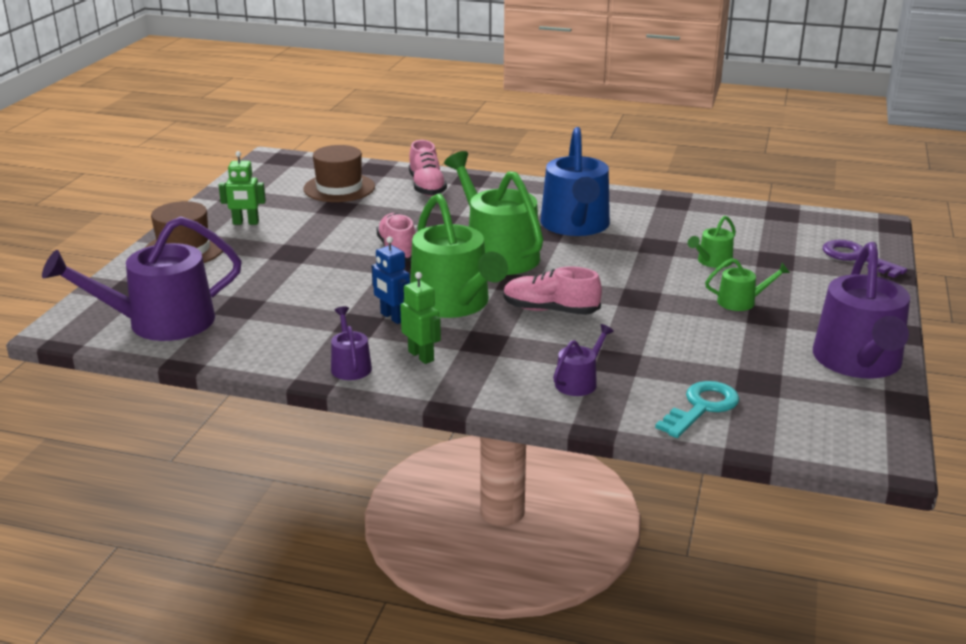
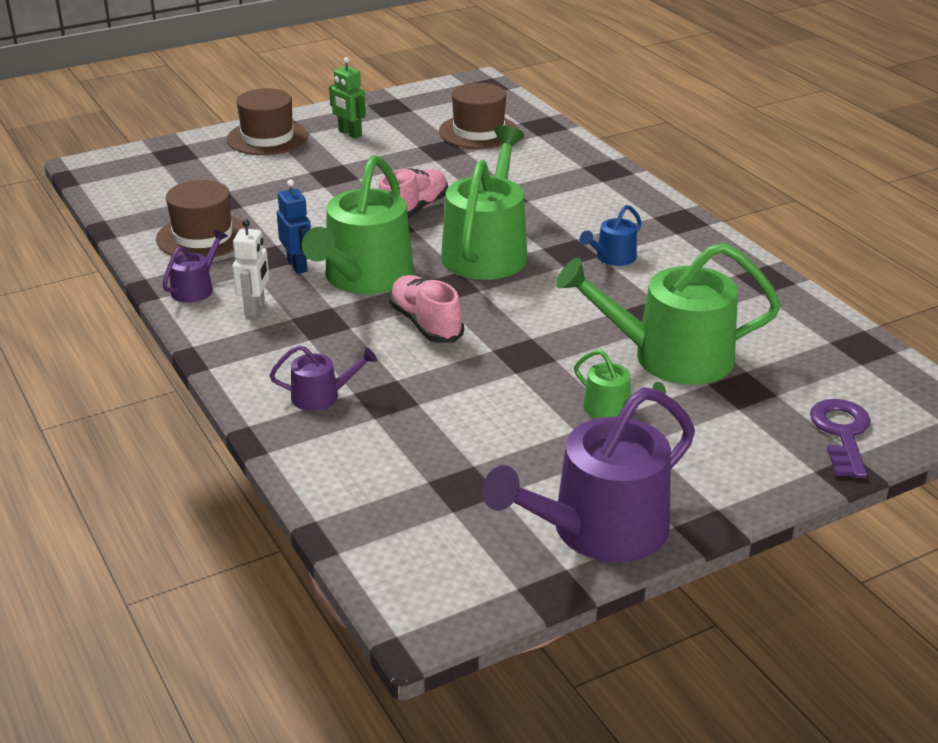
camera: 45 degrees right, 5 degrees up
(160, 322) = (148, 190): purple watering can -> none
(279, 332) = (203, 236): none -> brown hat
(392, 317) = (297, 265): blue robot -> blue robot turned 150 degrees clockwise
(421, 356) = (255, 308): green robot -> white robot
(427, 187) = (553, 161): pink shoe -> none
(576, 225) = (612, 258): blue watering can -> blue watering can, size x0.46
(702, 407) = (369, 477): turquoise key -> none
(712, 261) = (670, 357): green watering can -> green watering can, size x2.16

